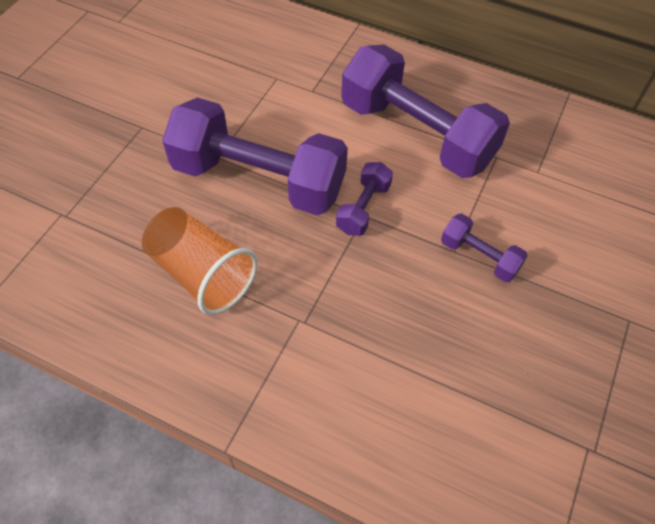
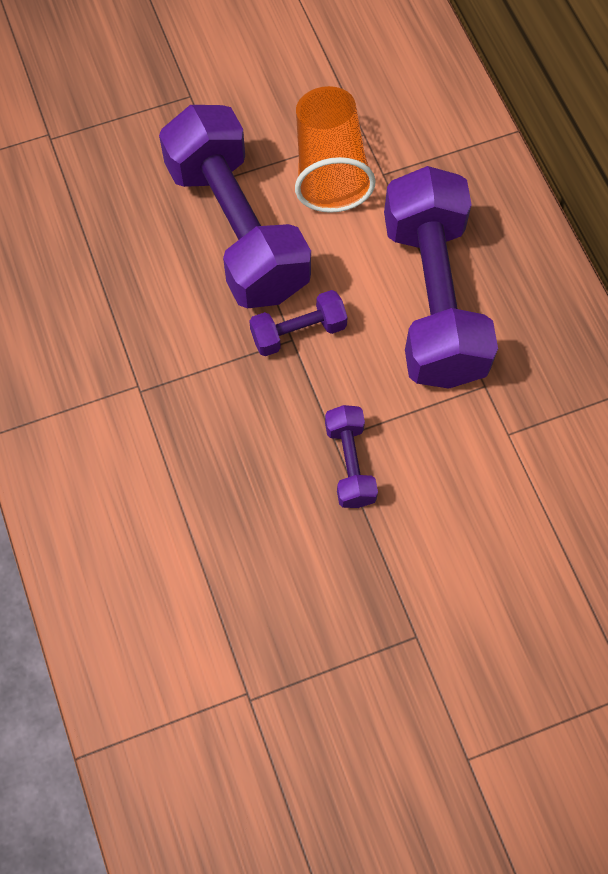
camera: 45 degrees right, 10 degrees up
(201, 274) = (103, 280): orange cup -> orange cup (329, 168)

